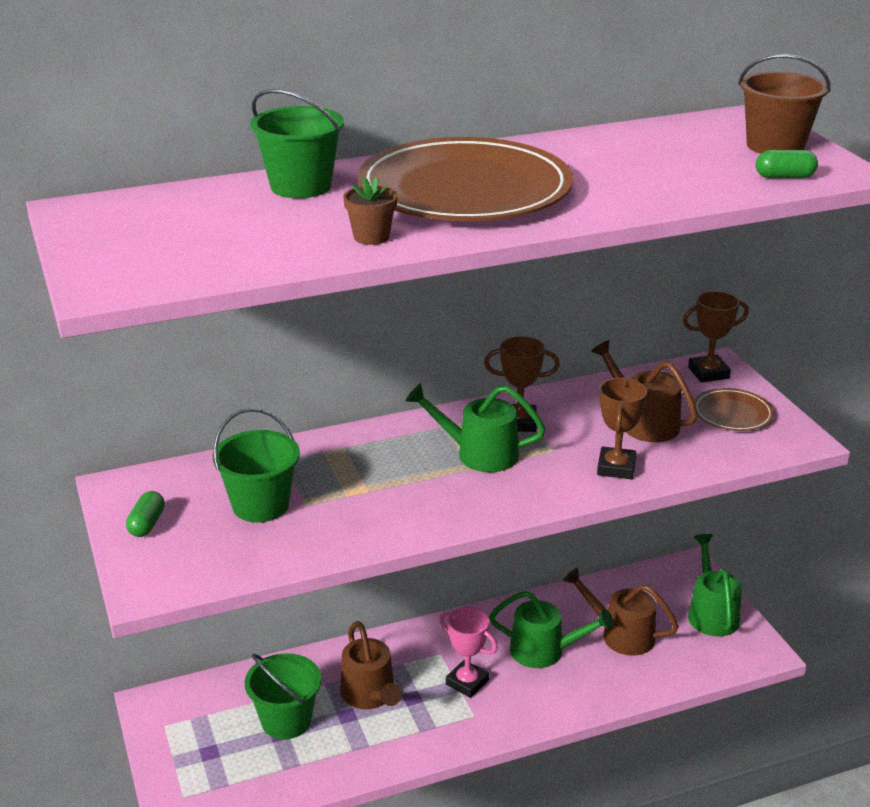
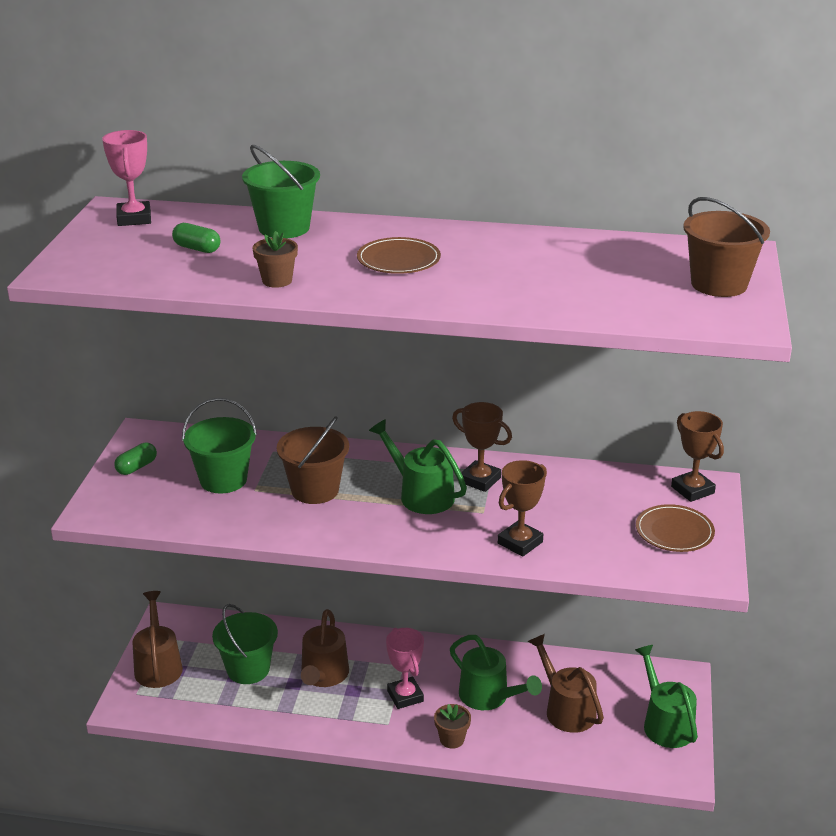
camera: 30 degrees right, 0 degrees up
(113, 213) = (134, 218): none -> pink trophy
(369, 484) = (315, 490): none -> brown bucket
(464, 189) = (398, 260): brown plate -> brown plate, size x0.45
(545, 705) = (452, 739): none -> brown flower pot
(643, 422) = (585, 513): brown watering can -> brown watering can (158, 665)
(708, 373) = (692, 490): brown trophy -> brown trophy turned 45 degrees clockwise
(711, 613) = (665, 723): green watering can -> green watering can turned 45 degrees counterclockwise
(784, 177) = (681, 314): green capsule -> green capsule (197, 248)

